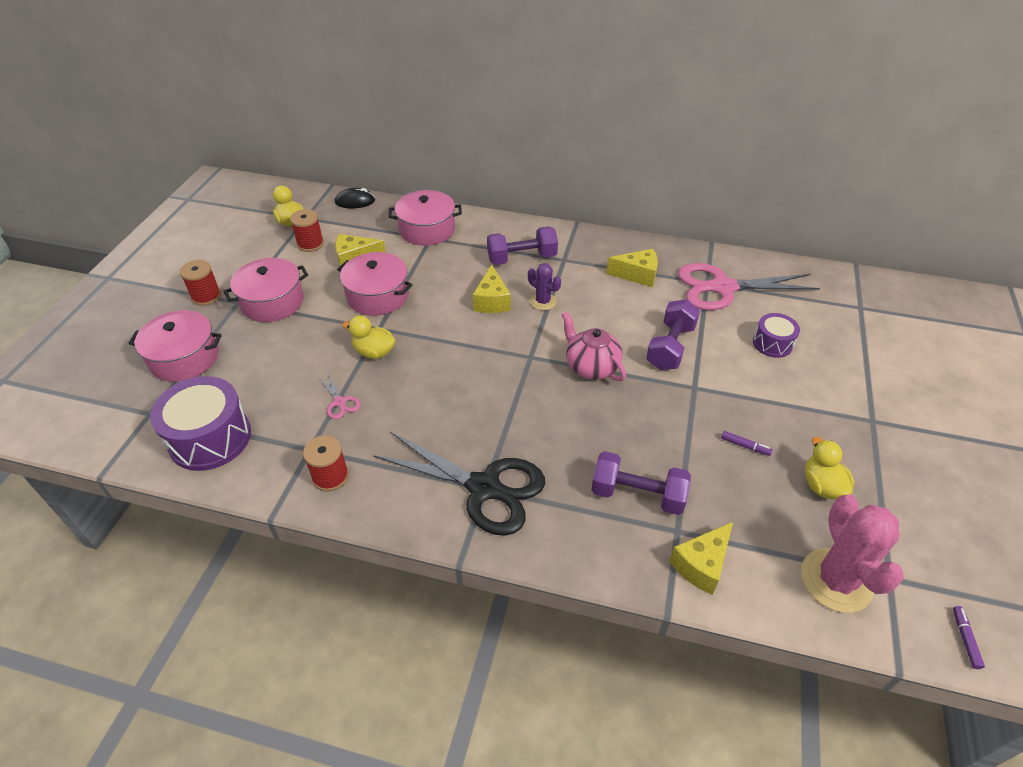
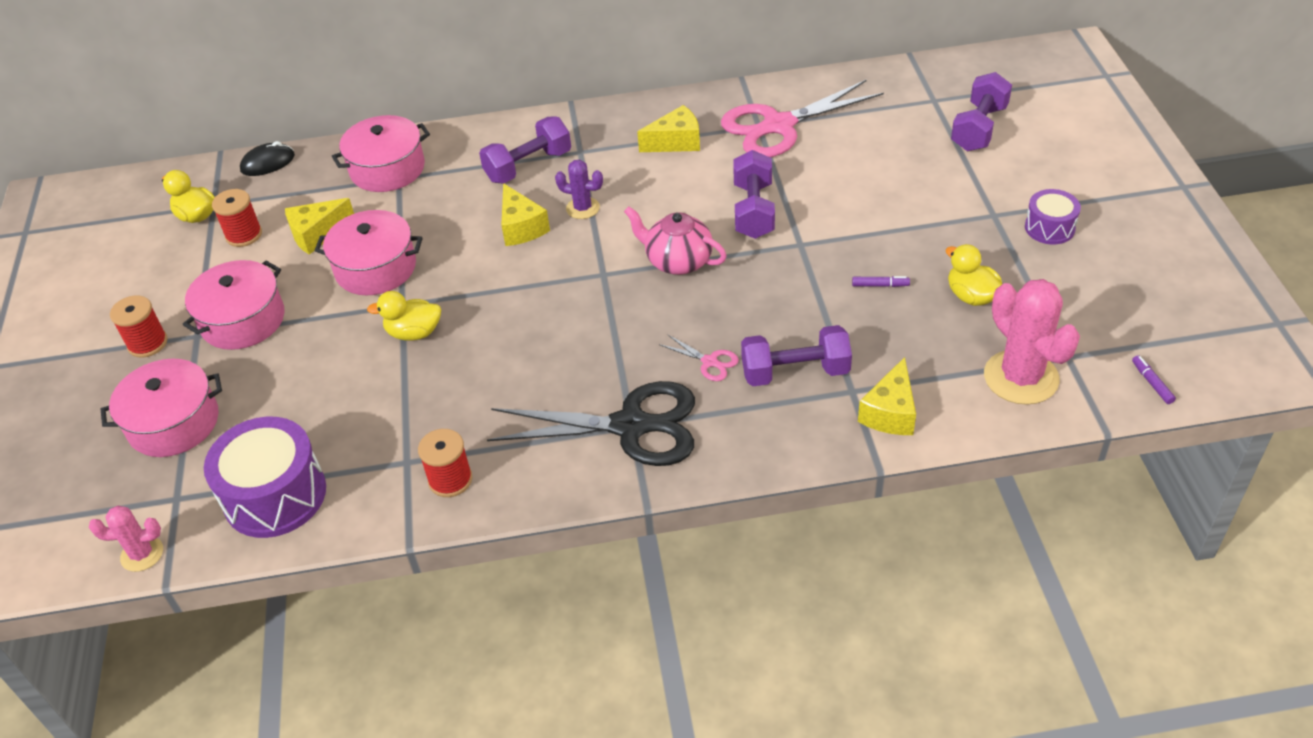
camera: 20 degrees left, 0 degrees up
(102, 446) = (142, 554): none -> pink cactus
(340, 402) = (408, 401): pink scissors -> pink scissors (709, 362)
(772, 343) = (860, 170): purple drum -> purple drum (1049, 228)
(890, 342) = (979, 128): none -> purple dumbbell

